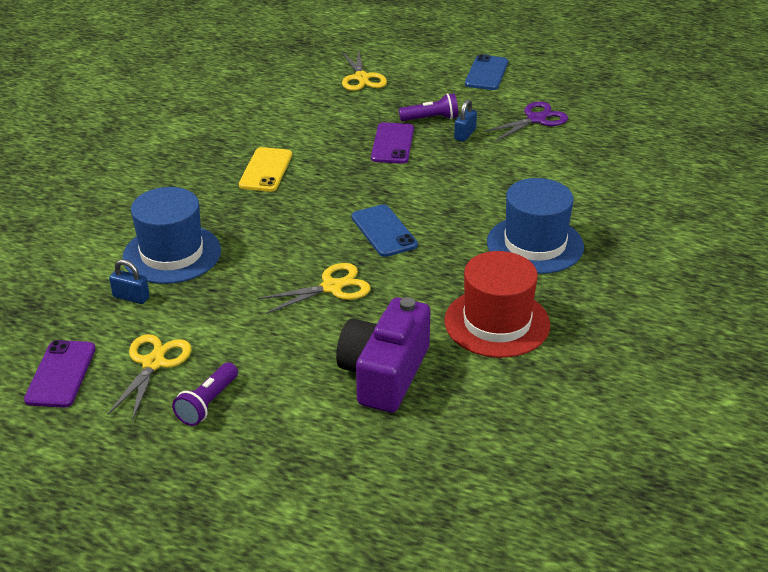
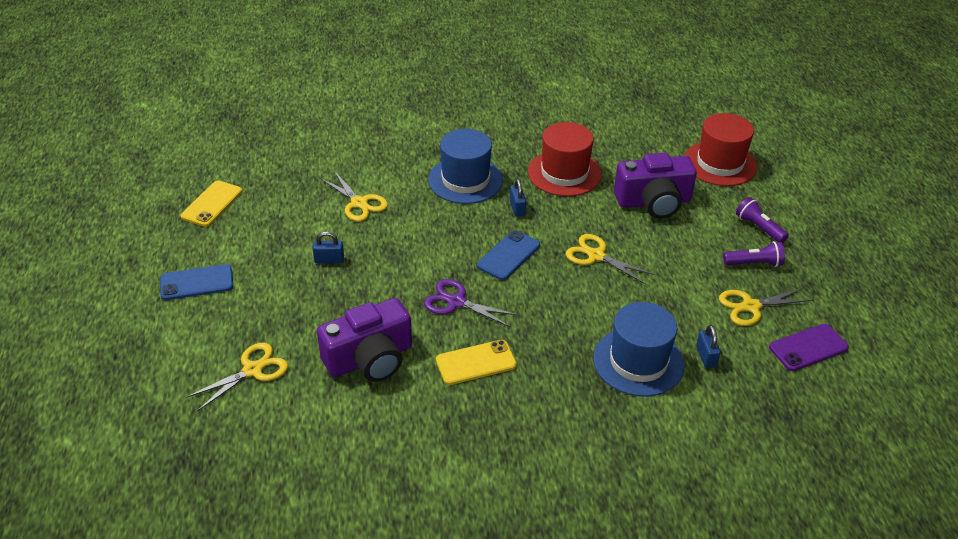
camera: 120 degrees left, 5 degrees up
(322, 125) = (370, 359): none -> purple camera
(392, 144) = (374, 298): purple phone -> none
(415, 483) = (720, 163): none -> red hat
(431, 119) = (312, 290): purple flashlight -> purple flashlight (759, 228)
(456, 263) = (517, 208): none -> blue padlock
(536, 119) = (276, 227): purple scissors -> purple scissors (456, 302)
(541, 169) = (359, 203): none -> yellow scissors
(596, 96) = (212, 204): none -> yellow phone

